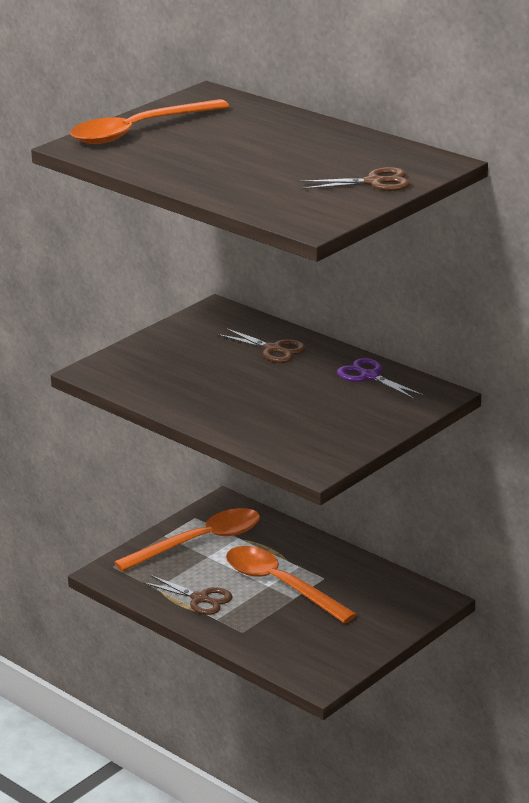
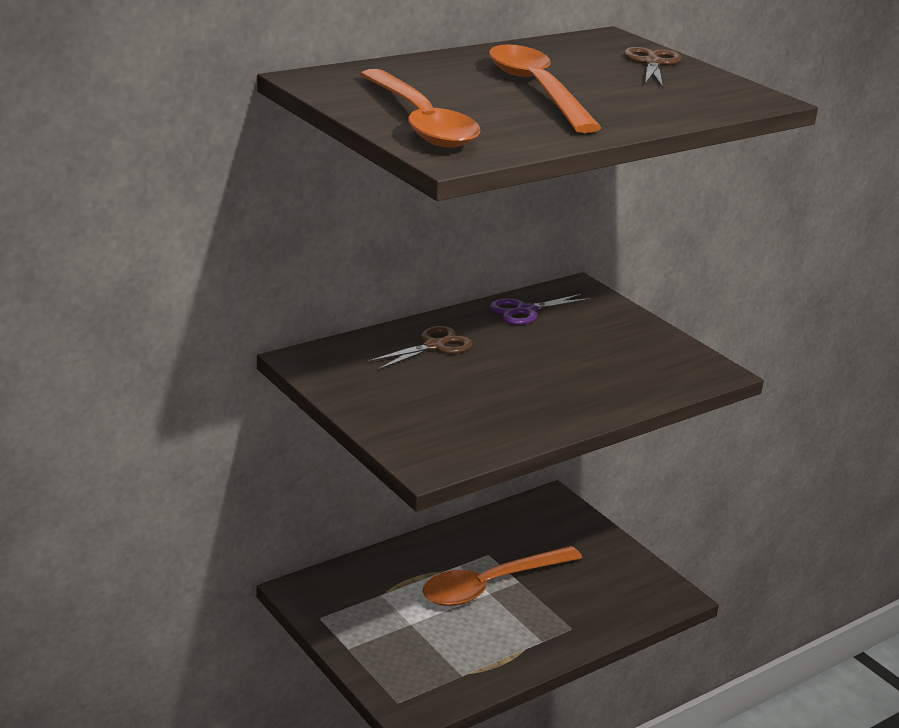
camera: 80 degrees left, 0 degrees up
(199, 542) = (377, 624): orange spoon -> orange spoon (537, 90)
(200, 599) = (496, 646): brown scissors -> none

